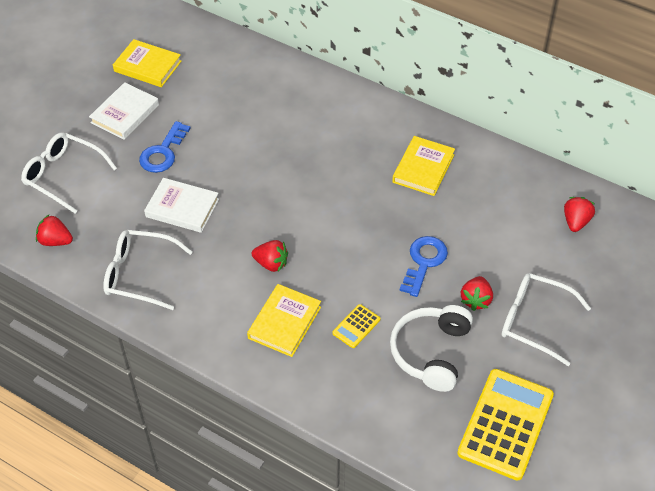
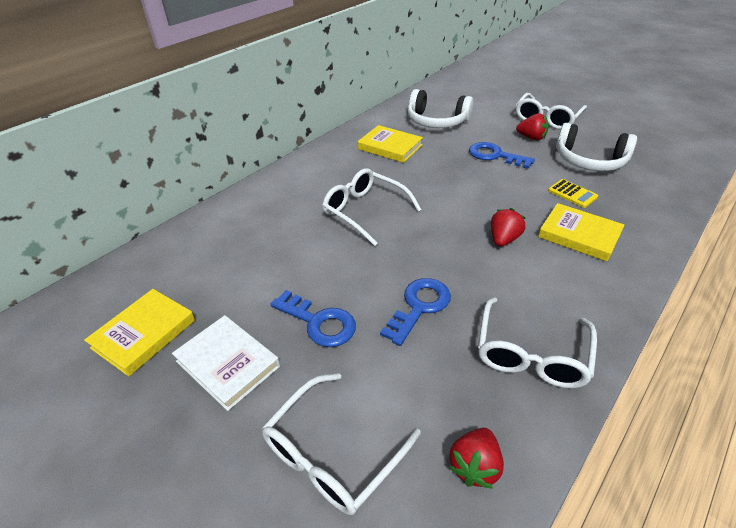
camera: 80 degrees left, 10 degrees down
(182, 208) = (419, 307): white book -> blue key
(300, 161) = (365, 211): none -> white glasses
(496, 206) = (436, 121): none -> white headphones
(505, 424) = (644, 137): yellow calculator -> none
(576, 222) = (453, 96): red strawberry -> none

